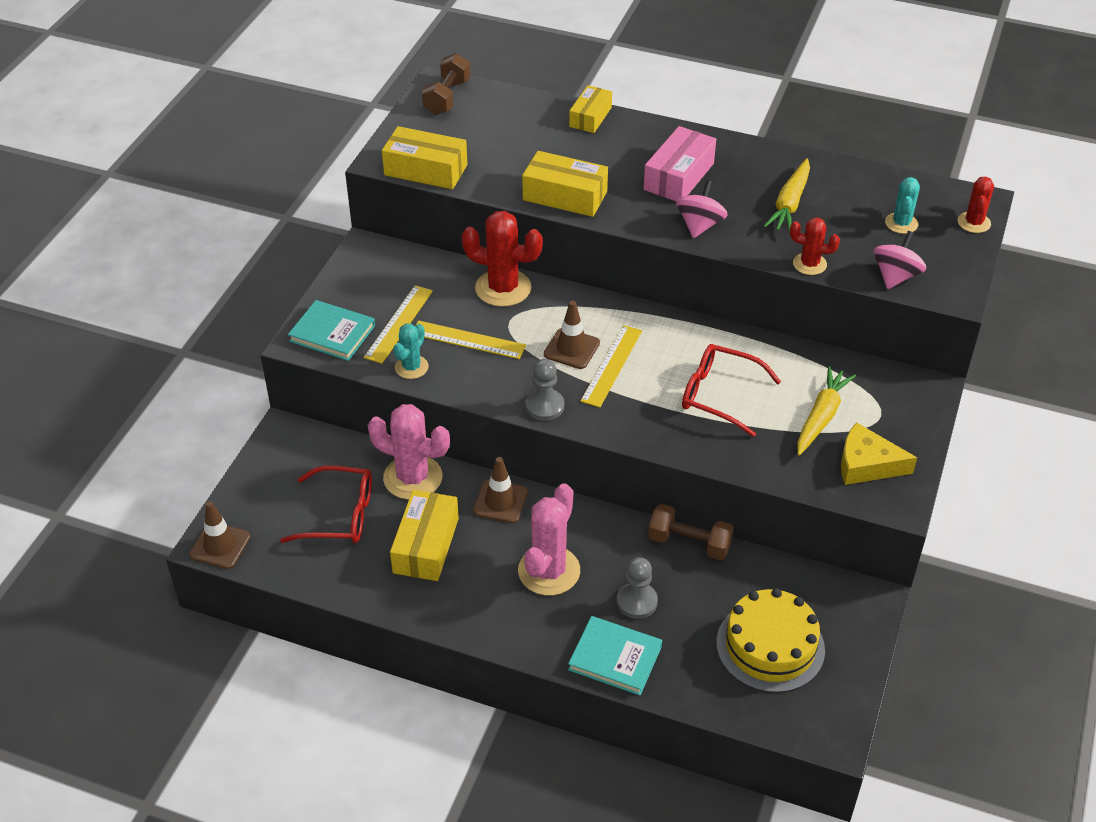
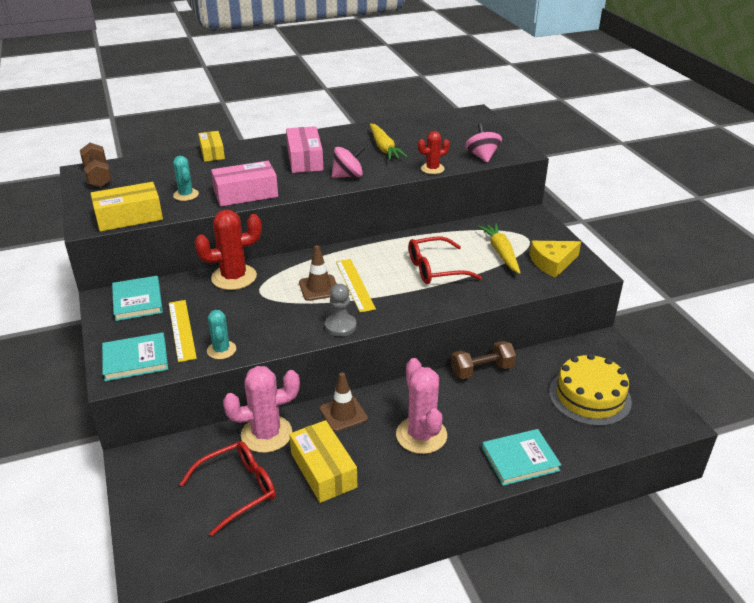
camera: 40 degrees left, 10 degrees down
(220, 546) = (160, 572): brown traffic cone -> none
(391, 267) = (137, 301): none -> turquoise book
(468, 340) = (244, 315): yellow ruler -> none
(565, 196) = (246, 194): yellow box -> pink box
(637, 602) = (493, 419): grey pawn -> none
(699, 225) = (348, 176): pink spinning top -> pink spinning top turned 90 degrees clockwise
(901, 223) = (452, 135): turquoise cactus -> turquoise cactus (186, 195)
(974, 223) = (485, 121): red cactus -> none

